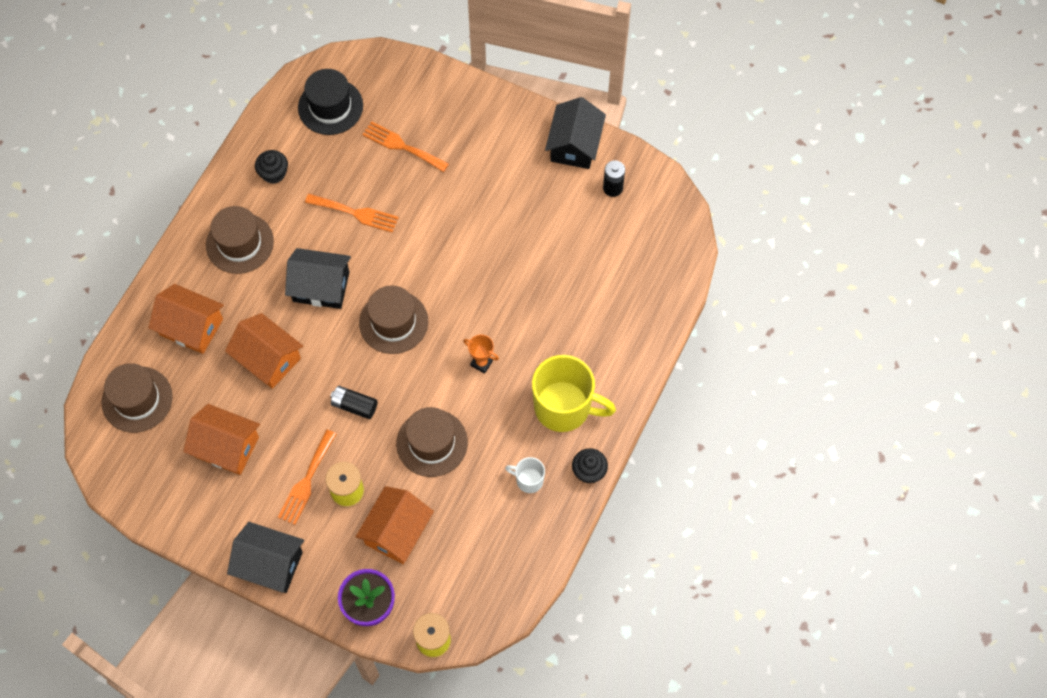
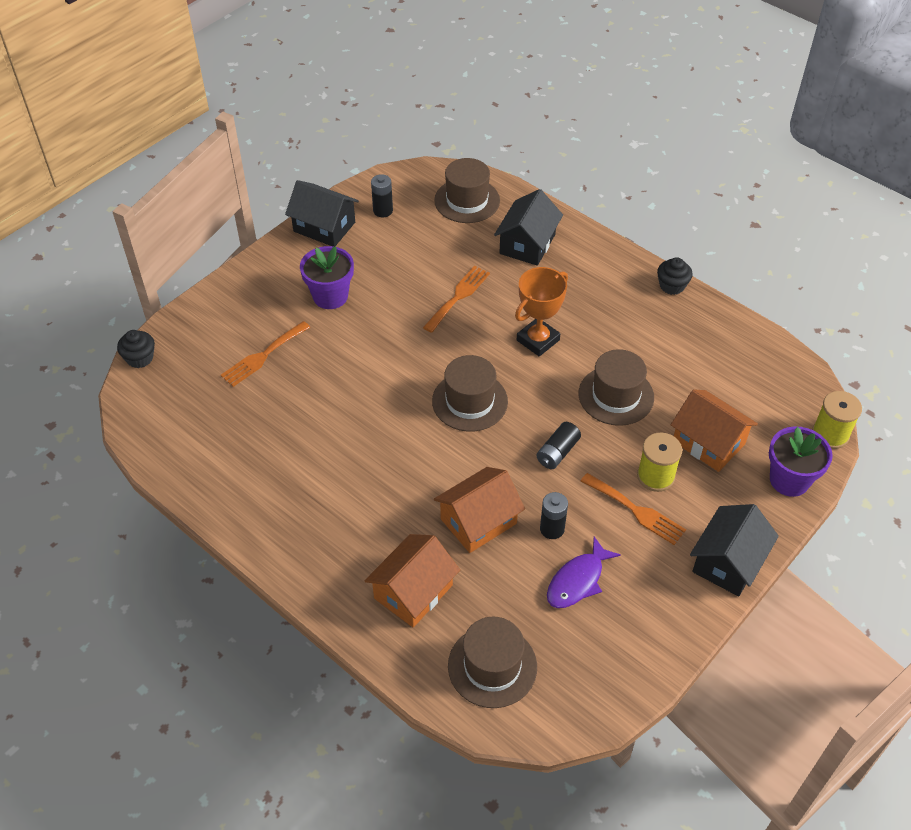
camera: 75 degrees left, 15 degrees down
(226, 447) = (578, 580): orange house -> purple fish
(240, 243) = (321, 524): brown hat -> brown hat (467, 200)
(273, 173) = (244, 475): black cupcake -> black cupcake (140, 358)
(273, 417) = (552, 529): none -> black battery
(321, 287) = (405, 456): black house -> black house (527, 244)
(330, 106) = (183, 408): black hat -> none
(356, 213) = (327, 409): orange fork -> orange fork (458, 296)
(481, 363) = (538, 340): orange trophy -> orange trophy, size x1.77
(487, 177) = (330, 296): none -> purple flower pot
(528, 480) = (672, 330): white mug -> none
(564, 407) = (602, 289): yellow mug -> none

